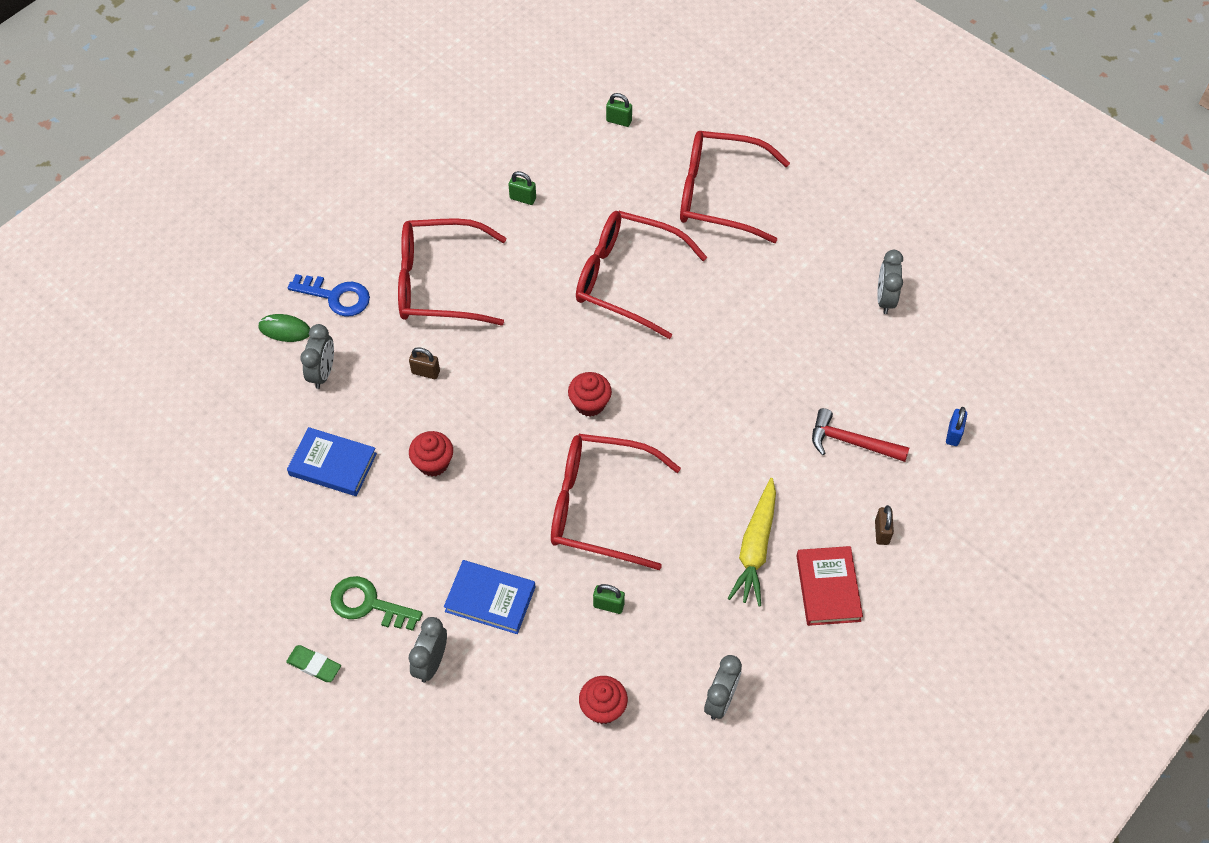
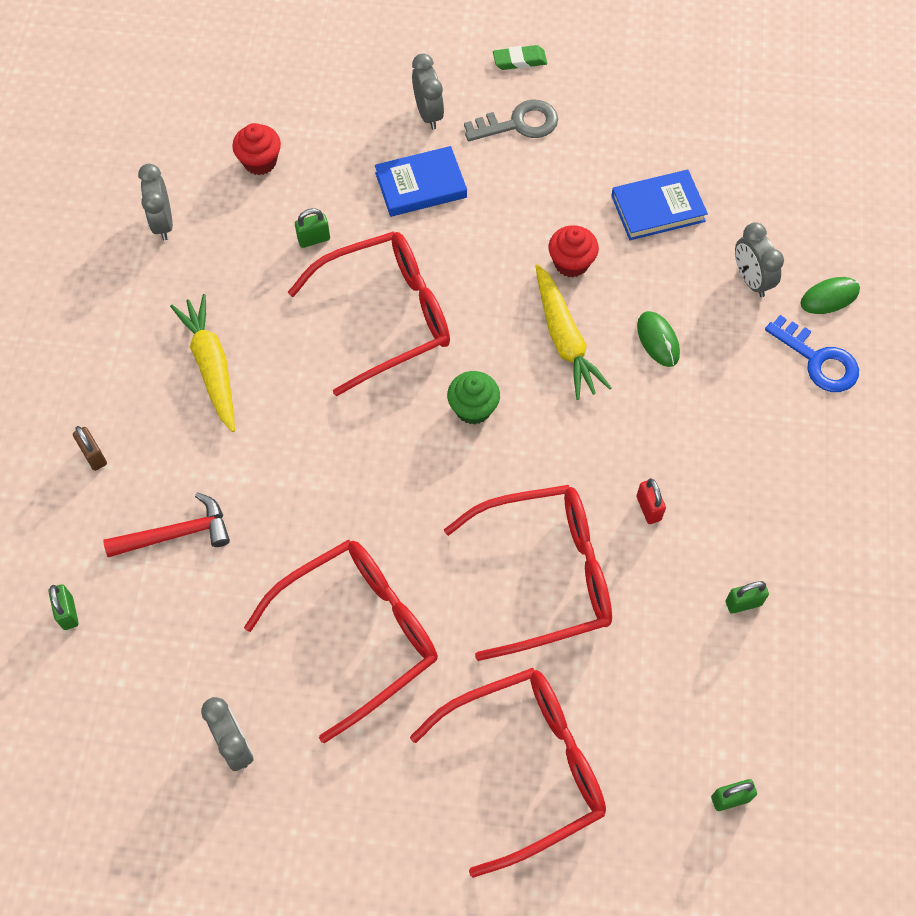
camera: 145 degrees right, 5 degrees up
(336, 296) = (818, 360): blue key -> blue key turned 120 degrees counterclockwise
(368, 604) = (519, 124): green key -> grey key
(425, 372) = (658, 340): brown padlock -> green mouse
(438, 283) = (735, 440): red glasses -> red glasses (359, 633)
(487, 411) = (564, 339): none -> yellow carrot
(530, 277) = (648, 508): none -> red padlock
(590, 404) = (473, 408): red cupcake -> green cupcake
(828, 588) = (119, 371): red book -> none
(953, 434) = (68, 613): blue padlock -> green padlock

